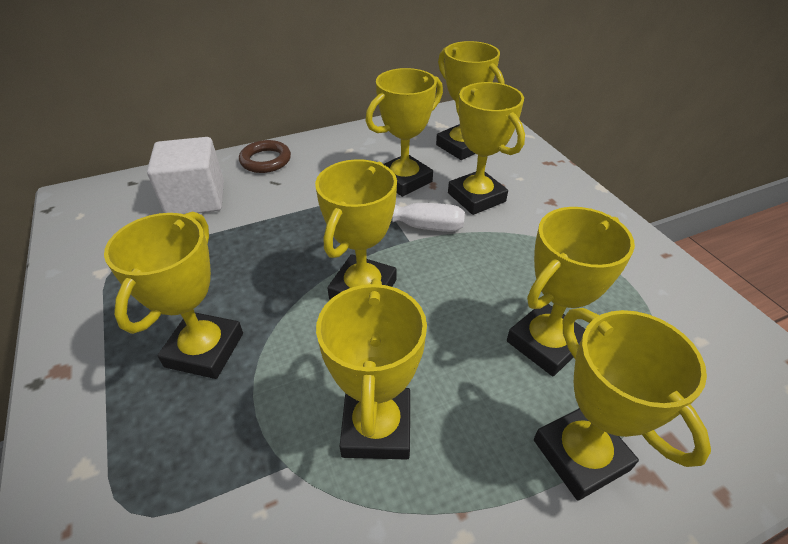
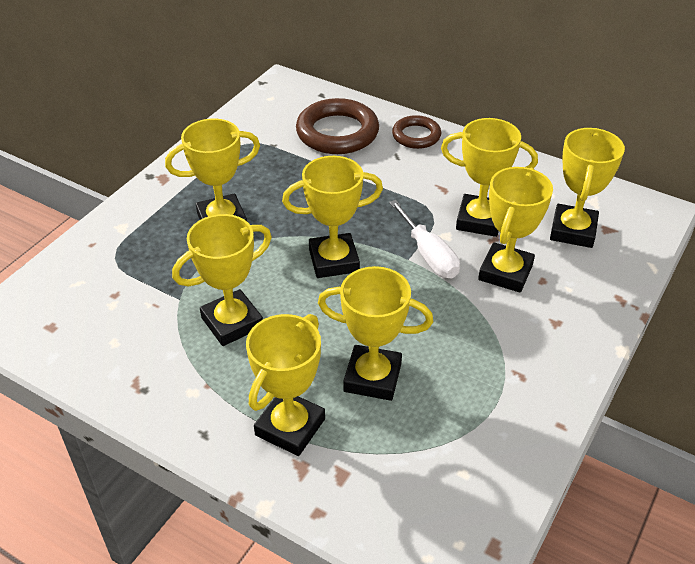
camera: 55 degrees right, 0 degrees up
(196, 199) = (337, 132): white cube -> brown ring

